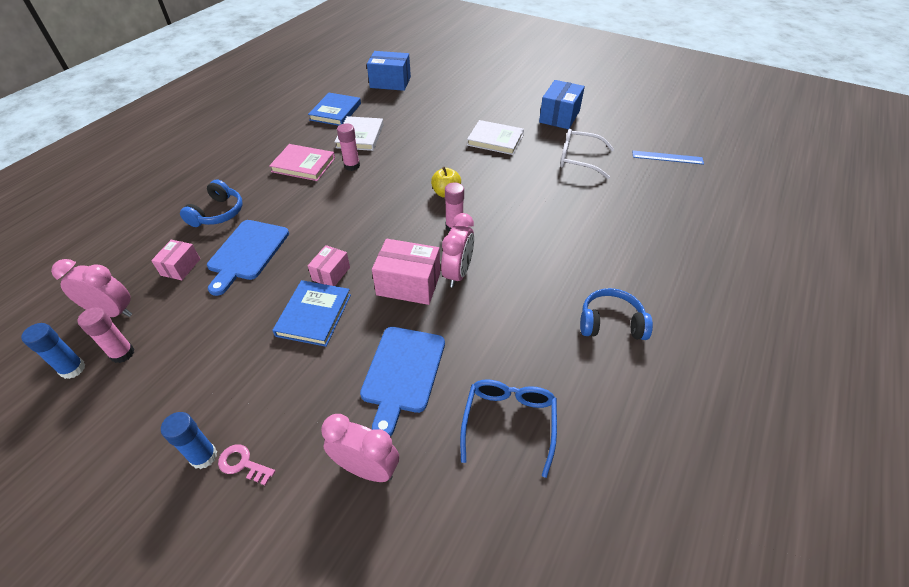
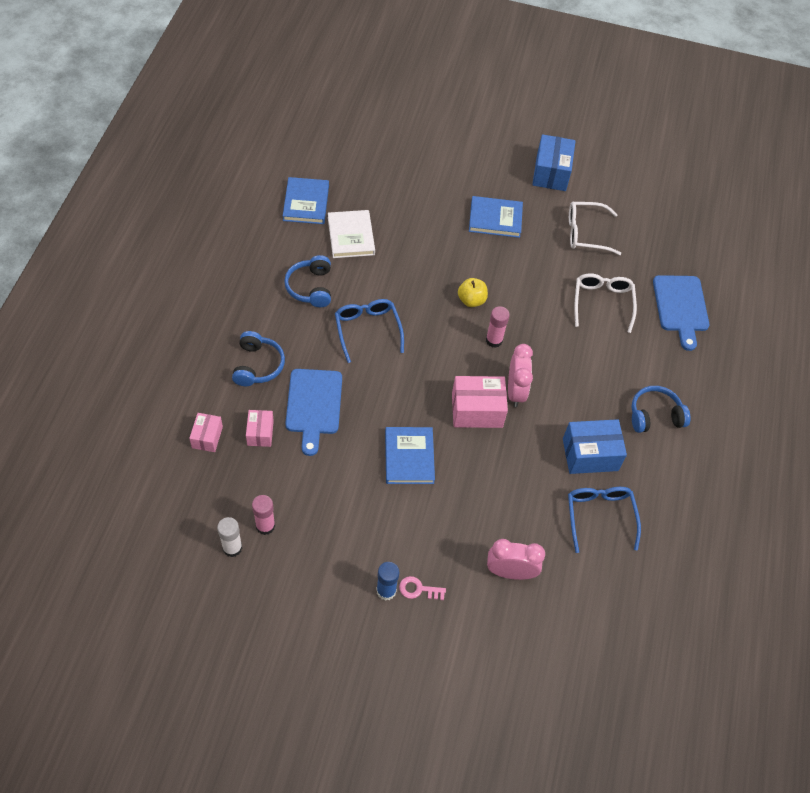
camera: 20 degrees left, 10 degrees up
(73, 369) = (232, 548): blue glue stick -> white glue stick
(112, 312) = (228, 490): pink clock -> none
(303, 165) = (311, 287): pink book -> blue headphones
(331, 273) = (404, 413): pink box -> pink box (207, 437)
(335, 201) = (367, 330): none -> blue glasses
(352, 166) = (362, 280): pink glue stick -> none
(390, 82) = (346, 144): blue box -> blue box (590, 454)
(402, 373) = (505, 494): blue cutting board -> blue cutting board (681, 307)
(495, 140) = (495, 219): white book -> blue book
(579, 213) = (602, 303): none -> white glasses
(667, 157) = (669, 216): blue ruler -> none

